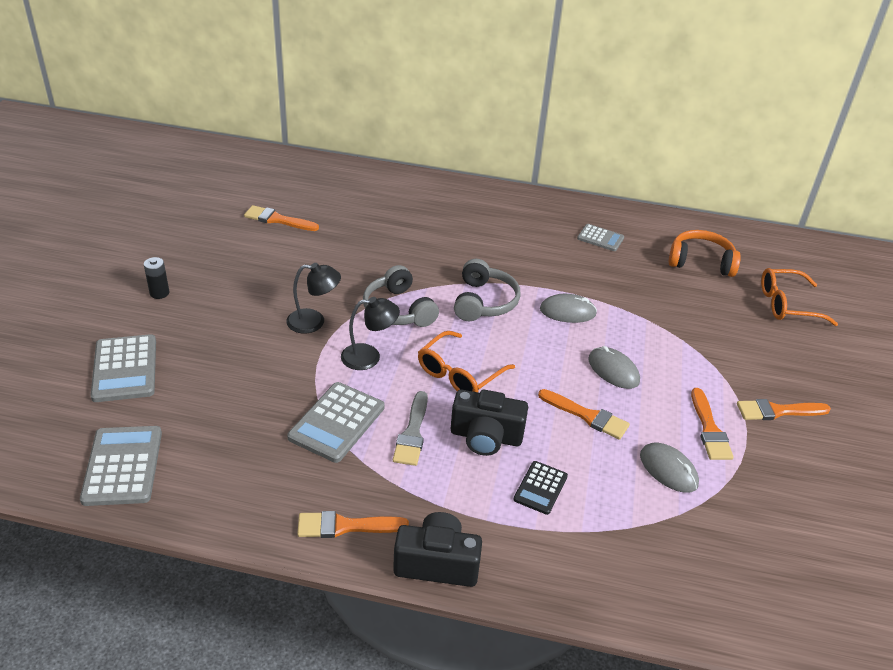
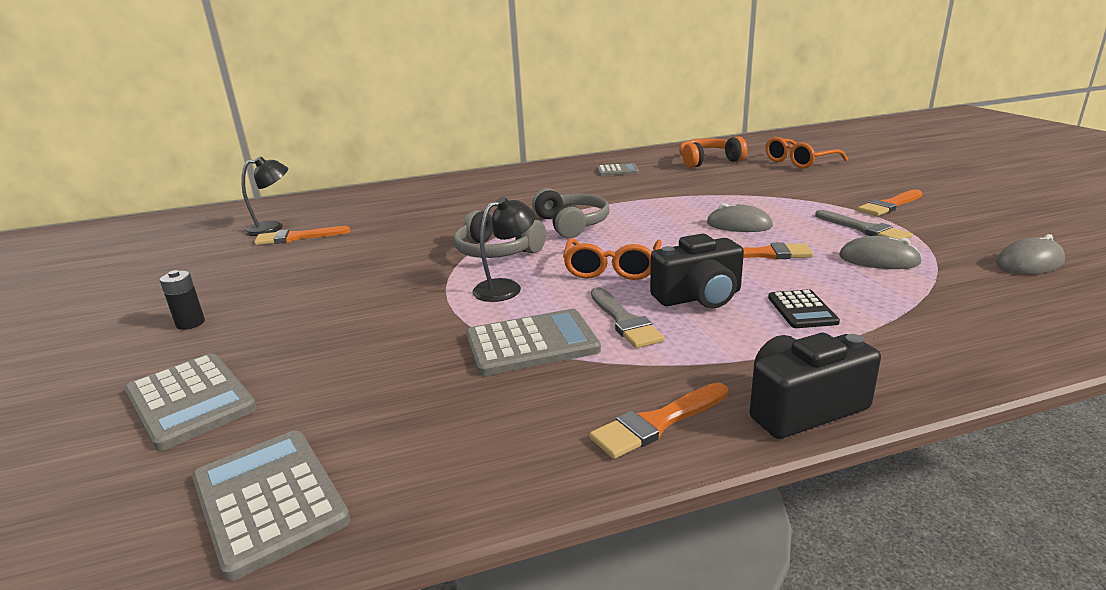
camera: 25 degrees left, 15 degrees down
(314, 322) = (414, 285): black lamp -> black lamp (272, 227)
(336, 422) = (531, 344): grey calculator -> grey calculator turned 105 degrees counterclockwise
(567, 311) = (651, 208): grey mouse -> grey mouse (1029, 263)
(709, 429) = (864, 229): orange brush -> grey brush

